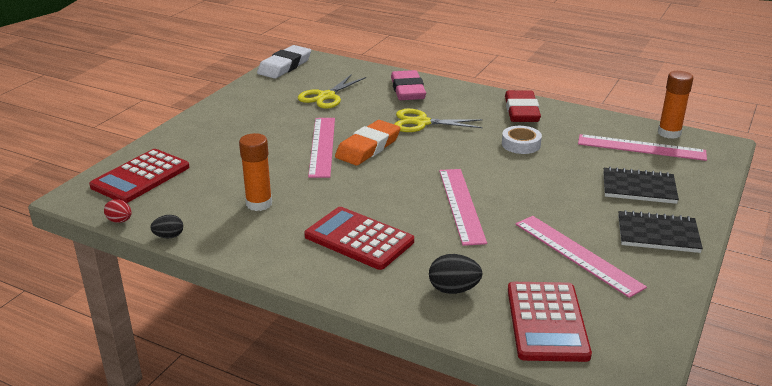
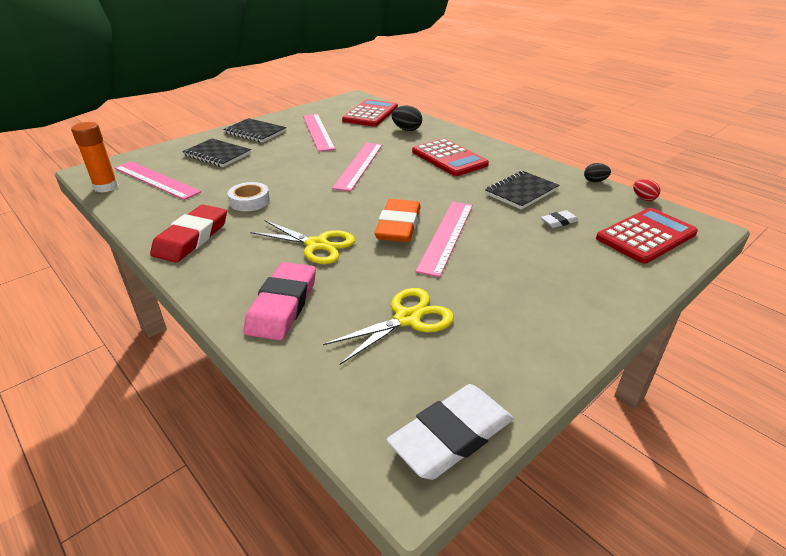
camera: 160 degrees left, 5 degrees up
(221, 176) = (559, 222): none -> white eraser
(259, 204) = (521, 192): orange glue stick -> black notebook
(368, 147) = (398, 225): orange eraser -> orange eraser turned 45 degrees counterclockwise

